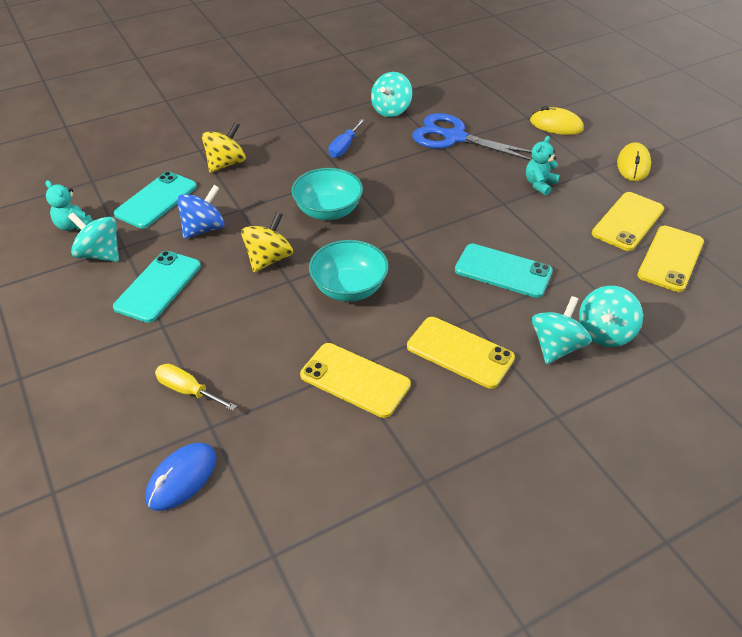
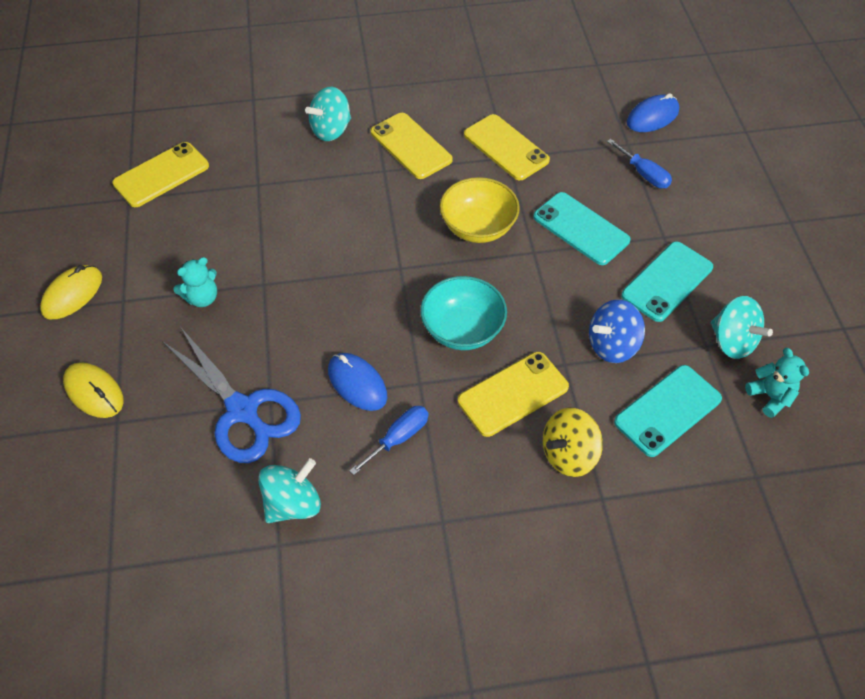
camera: 160 degrees left, 10 degrees up
(188, 390) = (644, 174): yellow screwdriver -> blue screwdriver
(269, 259) = (547, 283): yellow spinning top -> none
(349, 288) = (478, 227): turquoise bowl -> yellow bowl
(388, 165) = (357, 383): none -> blue mouse
(503, 271) = (324, 205): turquoise phone -> turquoise phone (581, 228)
(605, 333) = (283, 130): turquoise spinning top -> none
(627, 221) = (158, 224): yellow phone -> yellow phone (513, 394)

